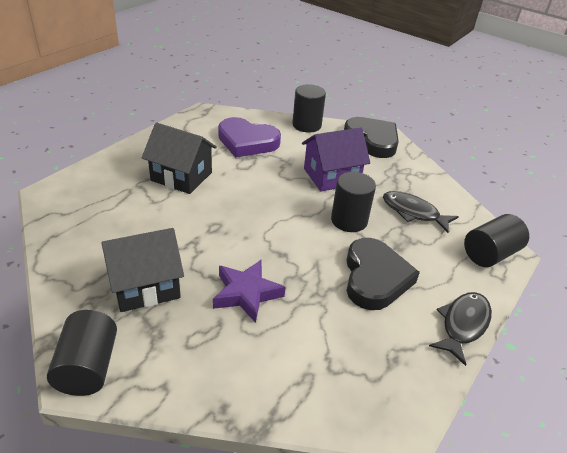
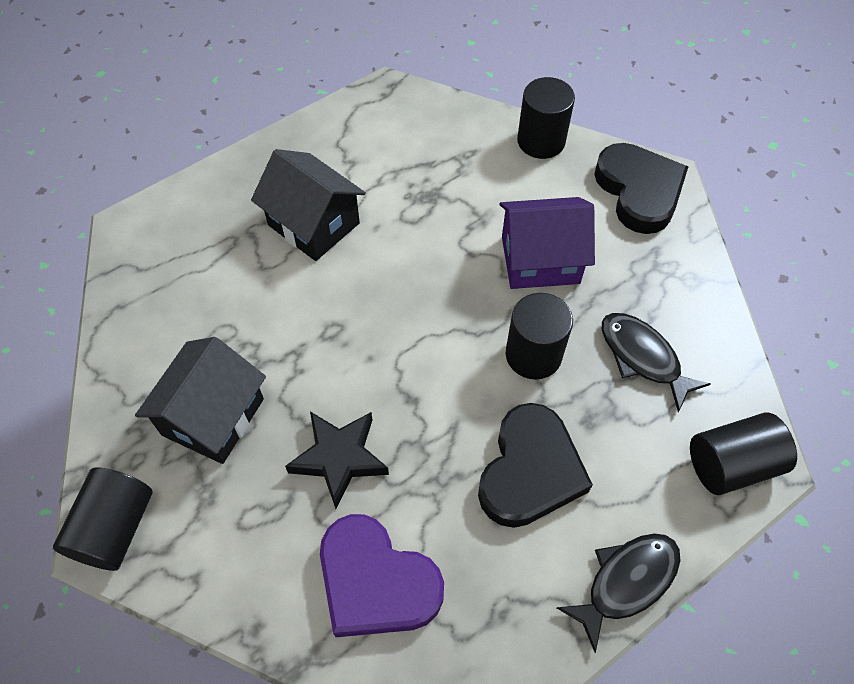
camera: 20 degrees right, 20 degrees up
(146, 286) = (213, 417): black house -> black house turned 60 degrees counterclockwise
(246, 293) = (339, 458): purple star -> black star
(247, 142) = (433, 165): purple heart -> purple heart (376, 582)

